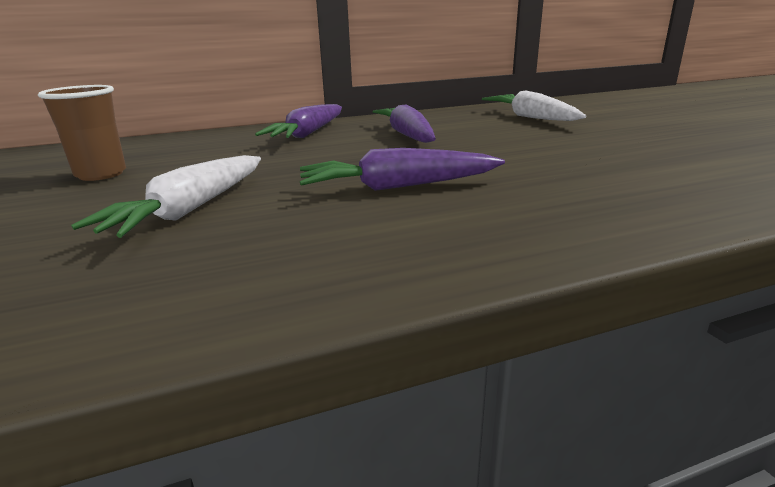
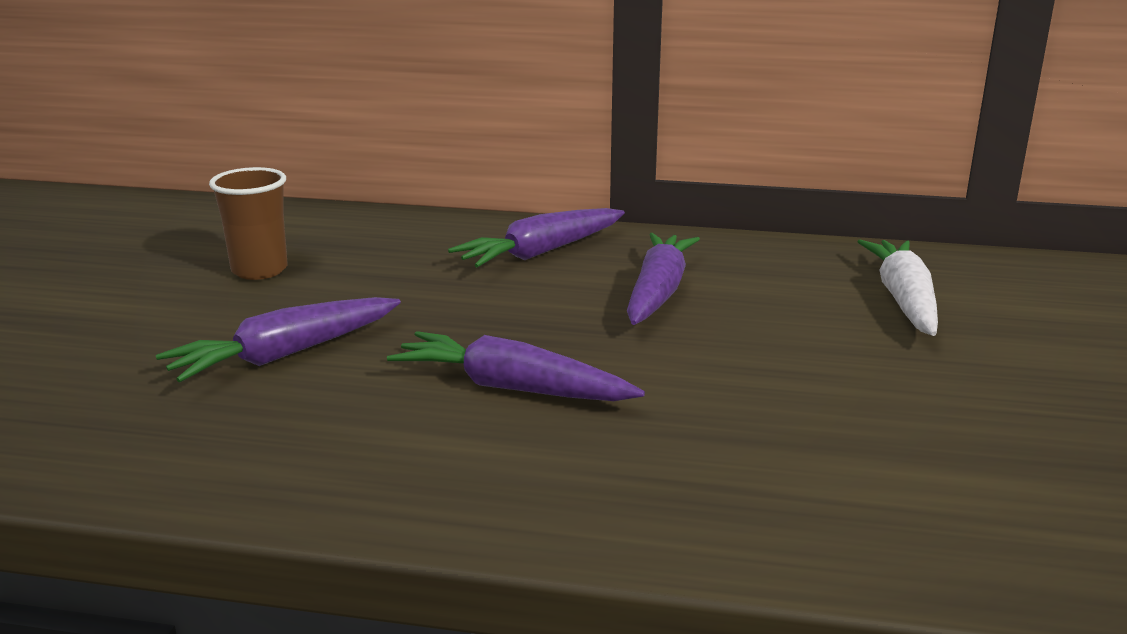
camera: 30 degrees right, 0 degrees up
(190, 209) = (285, 354): white carrot -> purple carrot

